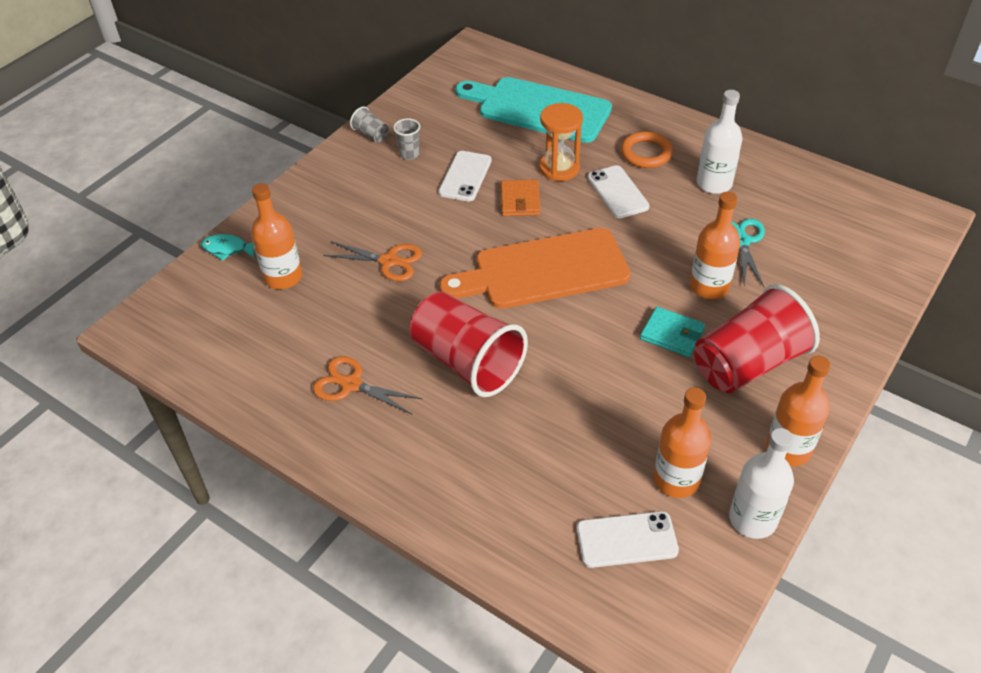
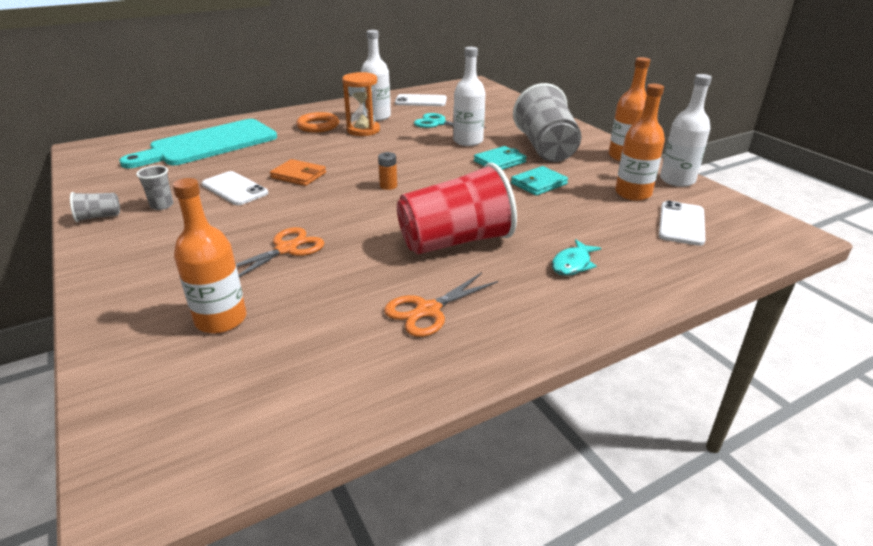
camera: 65 degrees left, 15 degrees down
(228, 249) = (114, 352): turquoise fish -> turquoise fish (572, 264)
(544, 271) = (388, 186): orange cutting board -> orange battery
(559, 168) = (286, 154): orange hourglass -> orange hourglass (363, 130)
(617, 192) = (342, 143): white phone -> white phone (421, 101)
(638, 386) = (539, 183): none -> turquoise wallet
(709, 287) = (468, 141): orange bottle -> white bottle
(748, 363) = (545, 148): red cup -> grey cup

